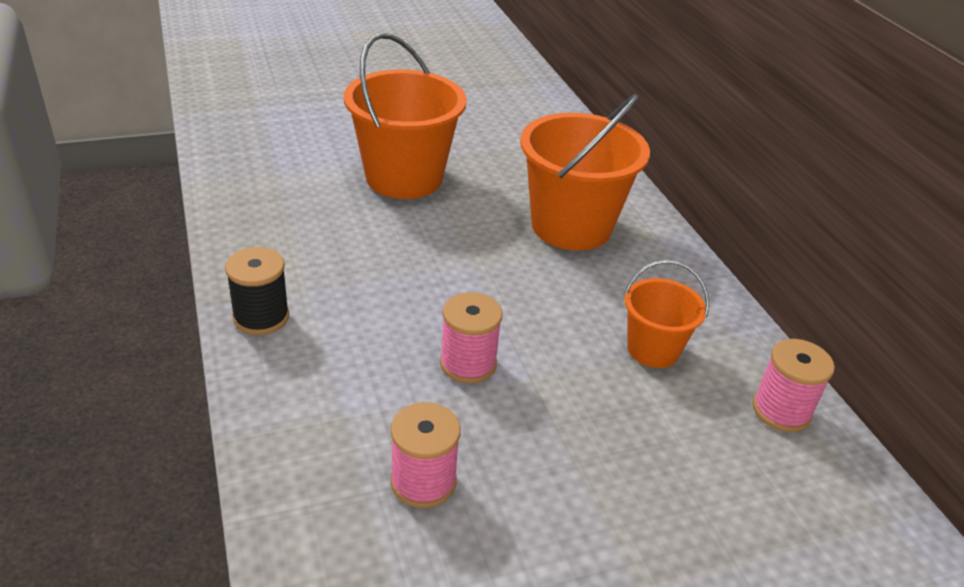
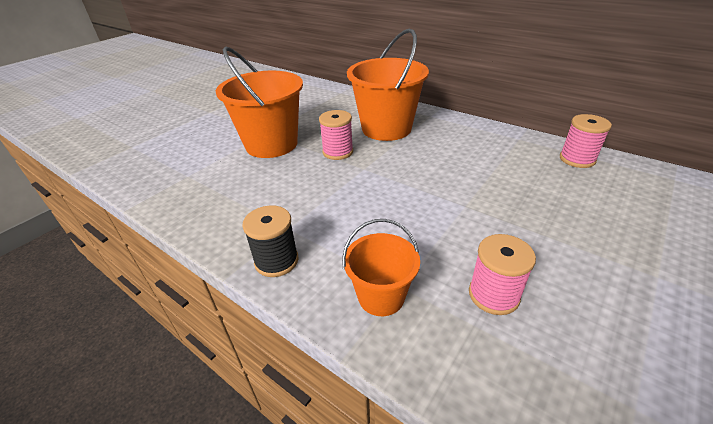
camera: 30 degrees left, 0 degrees up
(468, 364) = (428, 216): pink spool -> pink spool (338, 152)
(653, 349) = (496, 162): orange bucket -> orange bucket (381, 296)

